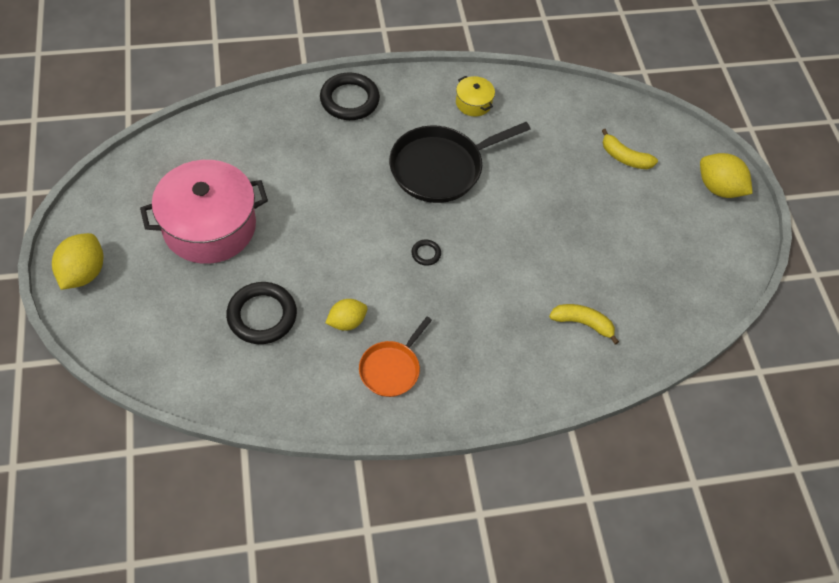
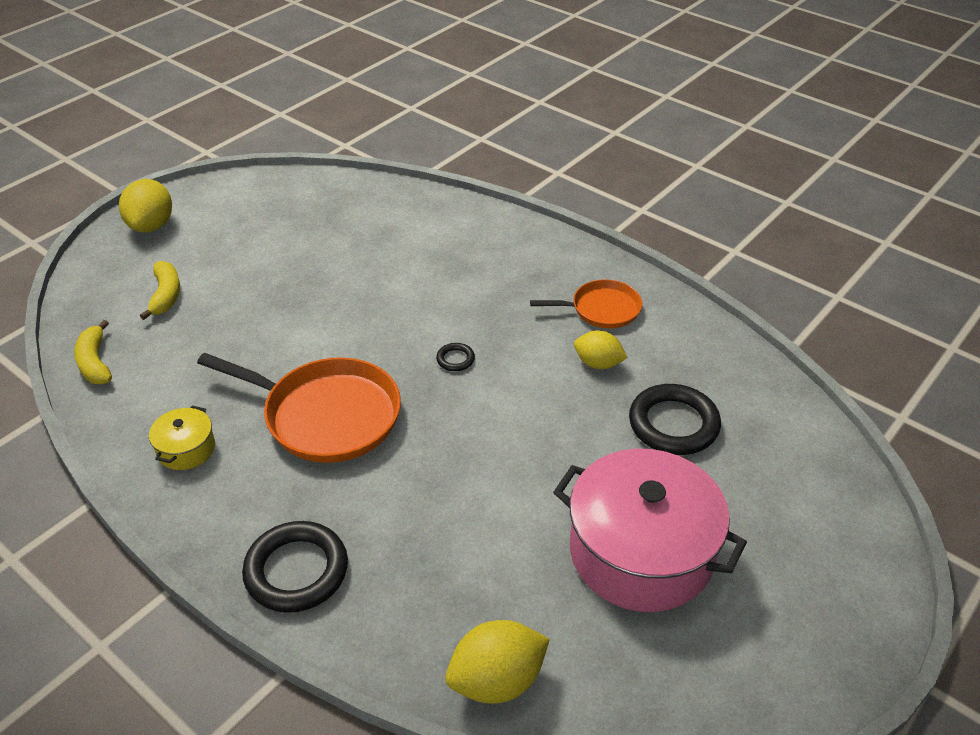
camera: 125 degrees left, 15 degrees down
(83, 273) = (844, 616): yellow lemon -> yellow lemon (497, 680)
(440, 168) = (326, 415): black pan -> orange pan
(582, 323) = (411, 233): yellow banana -> yellow banana (95, 362)

